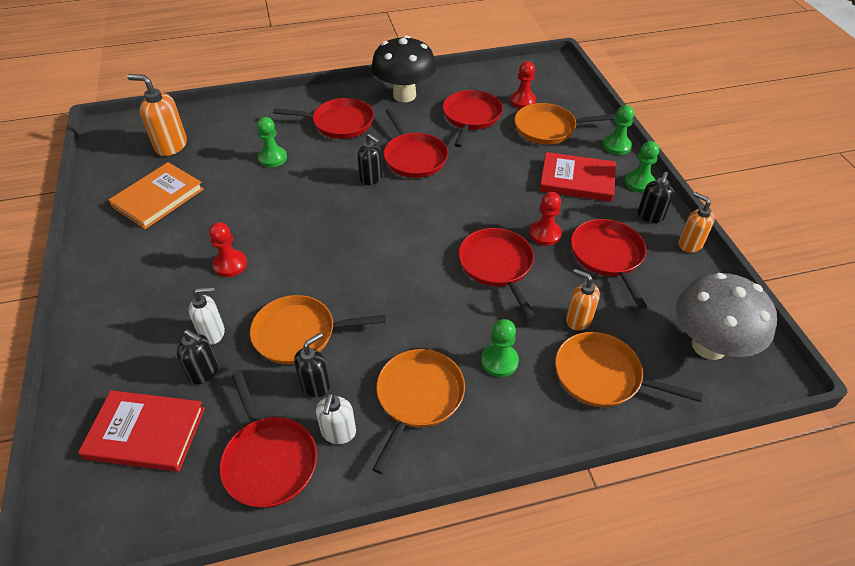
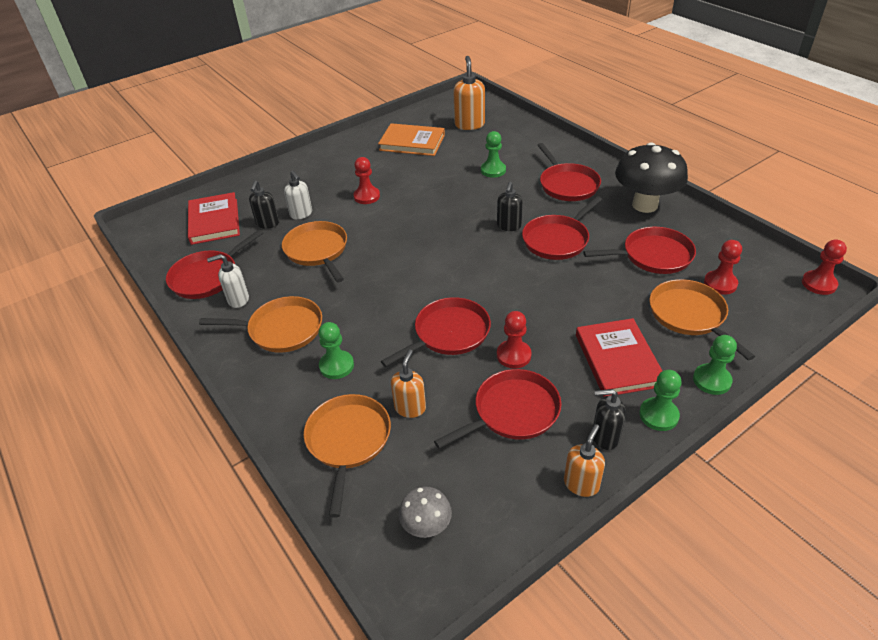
camera: 70 degrees right, 5 degrees down
(315, 385) = (275, 275): black soap dispenser -> none
(548, 63) = (819, 284): none -> red pawn
(708, 345) = (426, 526): grey mushroom -> grey mushroom, size x0.49

